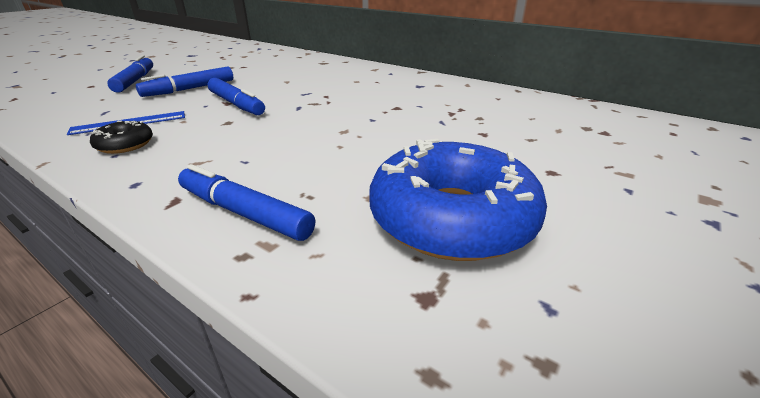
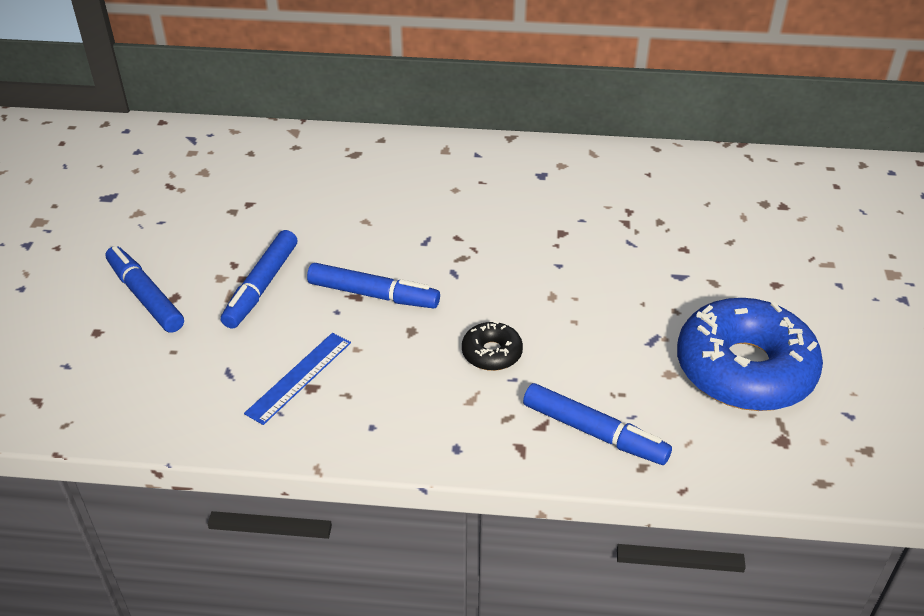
camera: 30 degrees left, 10 degrees up
(125, 145) = (358, 409): black donut -> black donut (492, 353)
(244, 212) = (594, 433): blue marker -> blue marker turned 150 degrees counterclockwise

